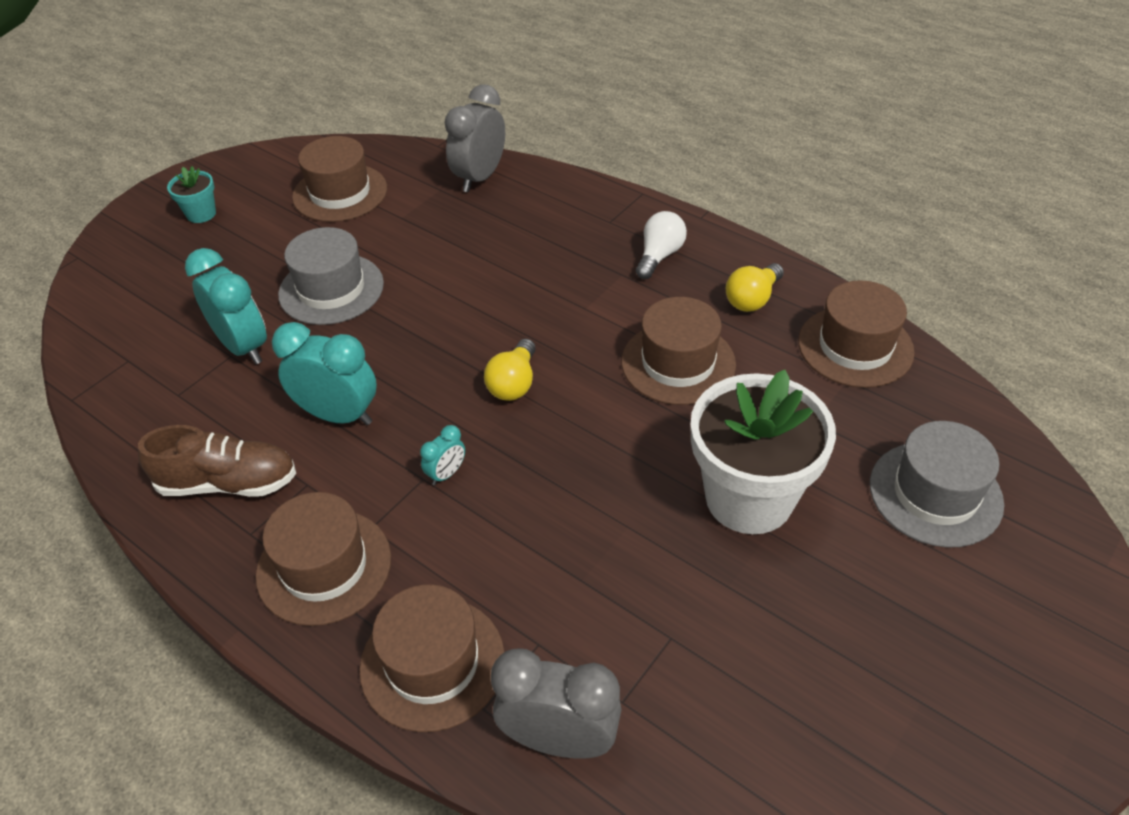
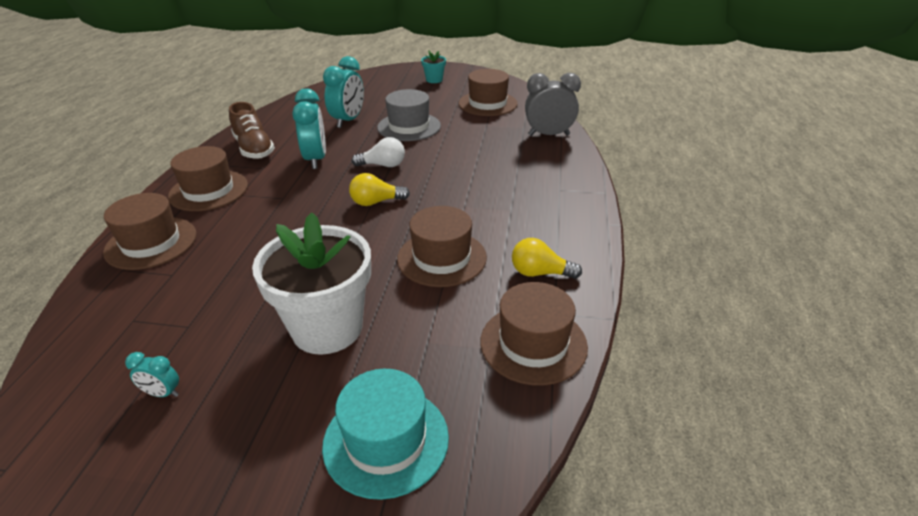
camera: 60 degrees right, 10 degrees down
(446, 474) = (289, 204): turquoise clock -> turquoise clock (162, 393)
(559, 739) = (102, 303): grey clock -> none
(659, 256) = (545, 219): white light bulb -> white light bulb (383, 165)
(935, 493) = (386, 440): grey hat -> turquoise hat

